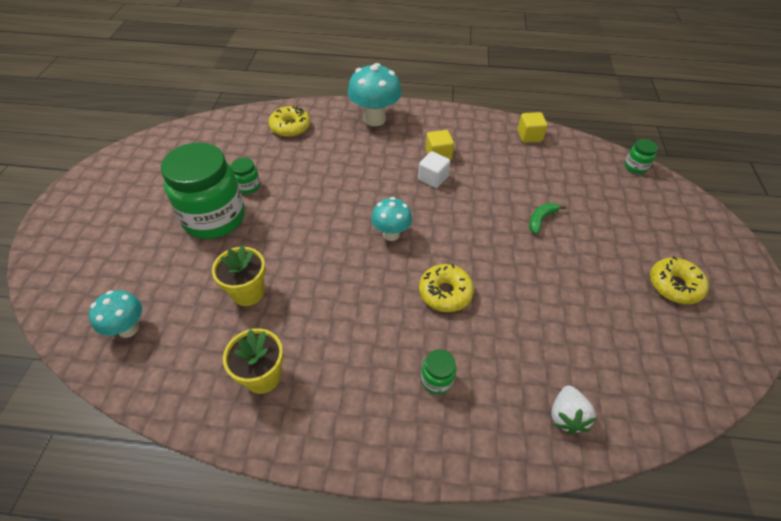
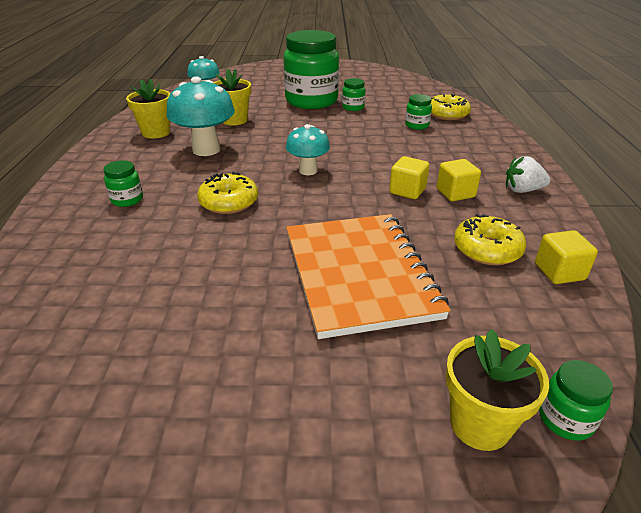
camera: 85 degrees right, 15 degrees down
(310, 150) = (417, 125): none -> green jar
(374, 119) = (496, 152): turquoise mushroom -> turquoise mushroom (206, 150)
(433, 178) = (407, 191): white cube -> yellow cube
(541, 219) = (359, 274): green banana -> orange notebook
(566, 416) = (53, 276): white strawberry -> white strawberry (522, 190)
(646, 194) = (480, 424): none -> yellow flower pot
(674, 285) = (231, 424): yellow donut -> yellow donut (487, 249)

